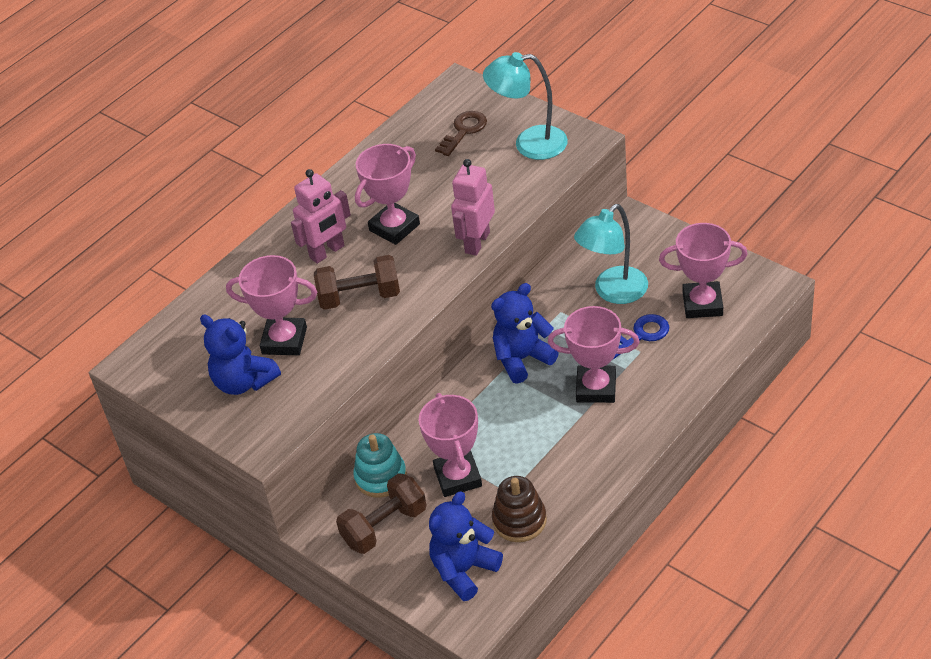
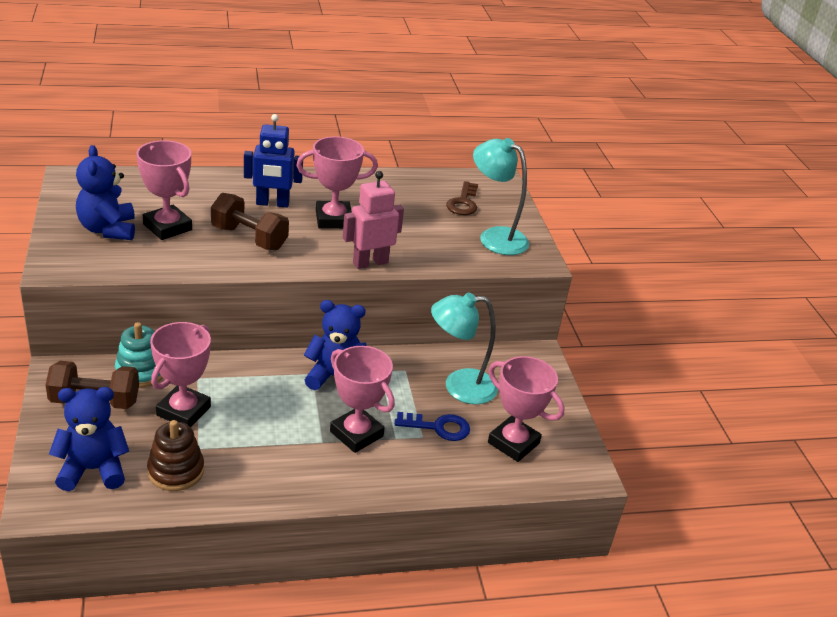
camera: 30 degrees right, 10 degrees down
(327, 252) = (272, 203): pink robot -> blue robot
(464, 131) = (463, 203): brown key -> brown key turned 120 degrees clockwise

